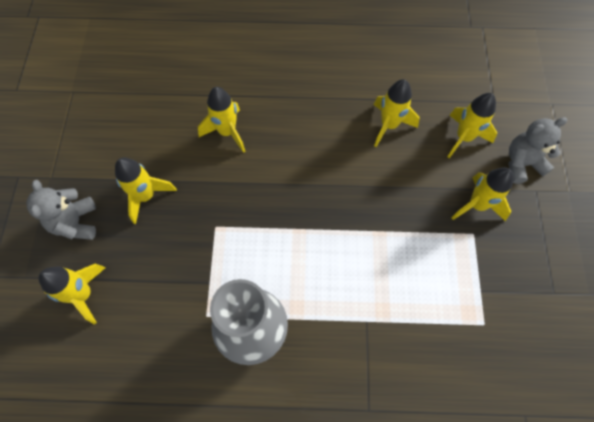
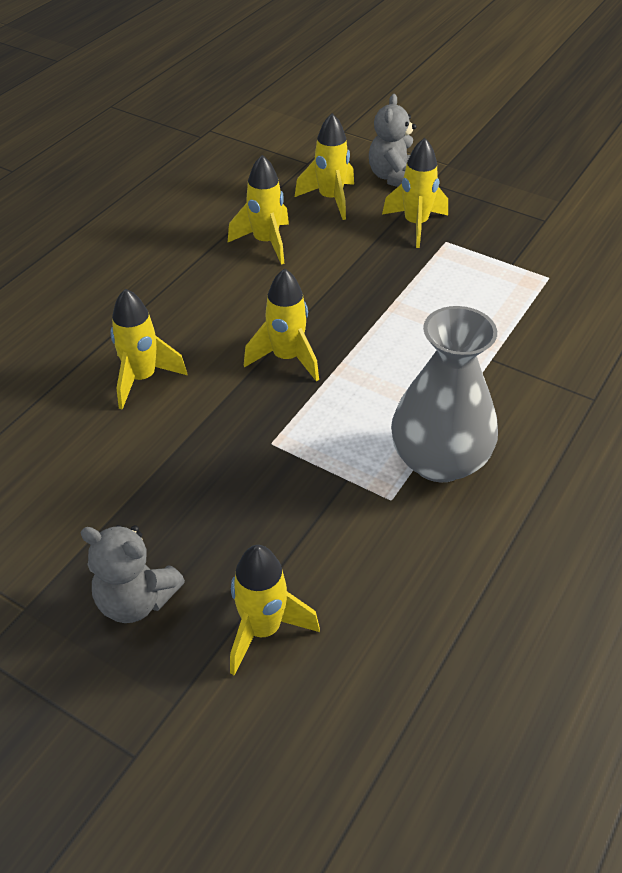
camera: 60 degrees left, 20 degrees down
(146, 196) = (164, 499): yellow rocket -> yellow rocket (286, 358)

